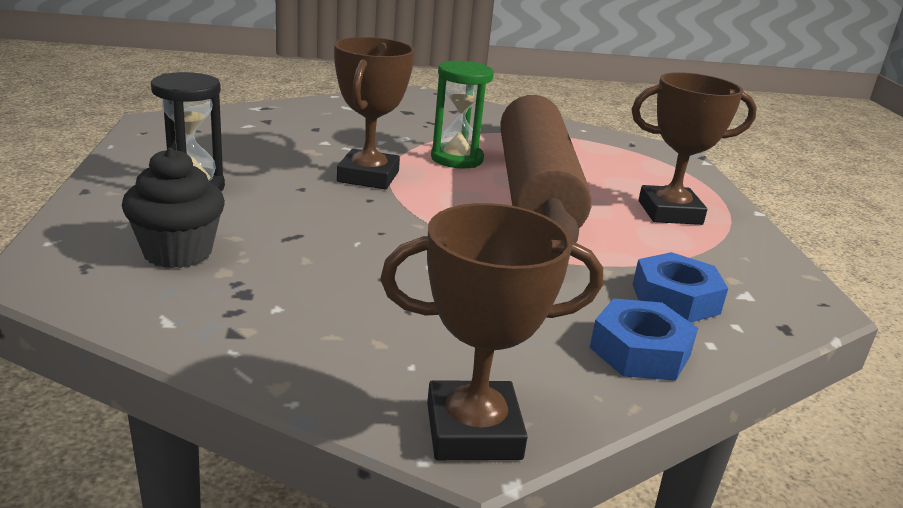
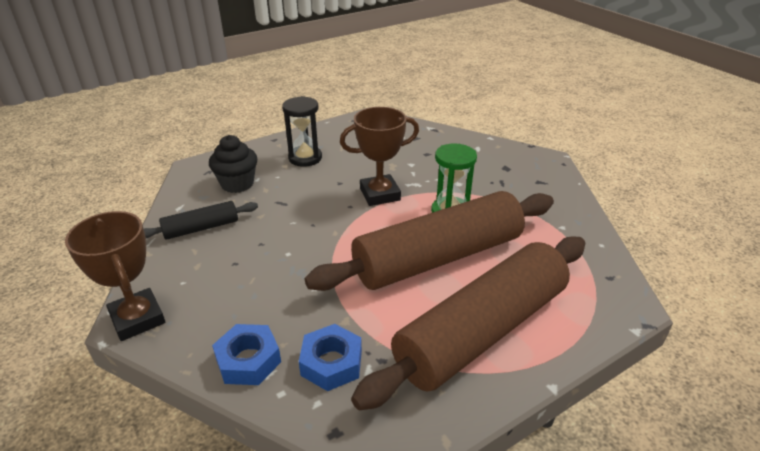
camera: 65 degrees right, 10 degrees up
(272, 314) = (201, 228): none -> black rolling pin
(669, 212) = (481, 330): brown trophy -> brown rolling pin

